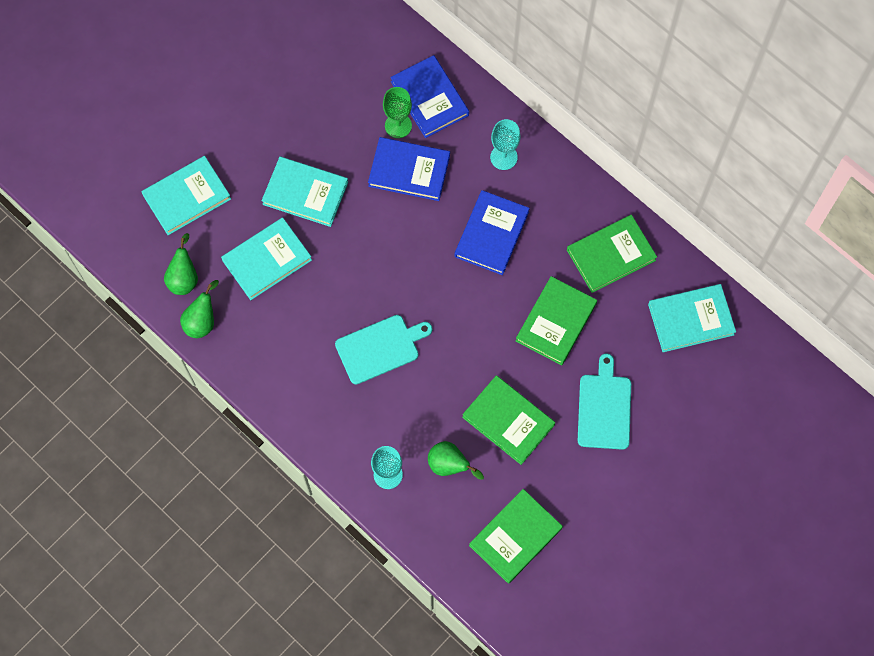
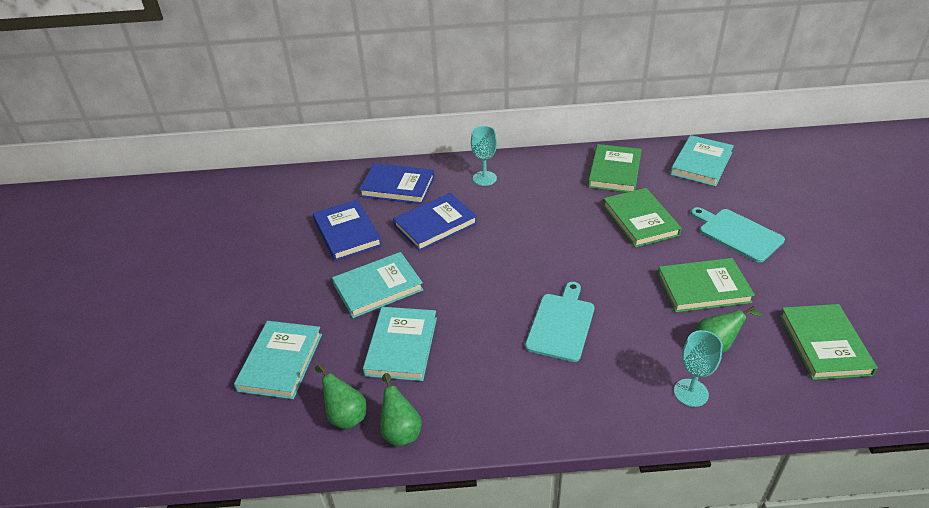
camera: 45 degrees left, 30 degrees down
(398, 125) = (395, 211): green goblet -> none
(491, 234) = (534, 213): blue book -> blue book (347, 233)

